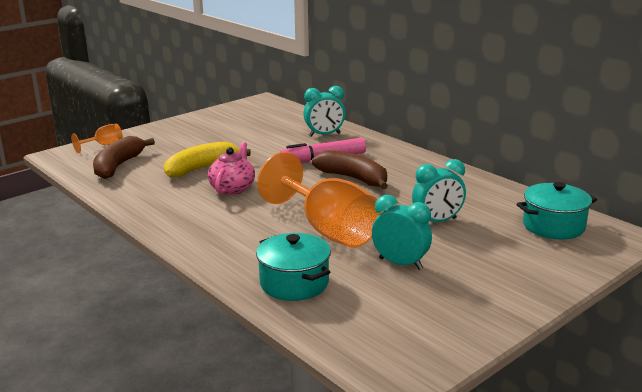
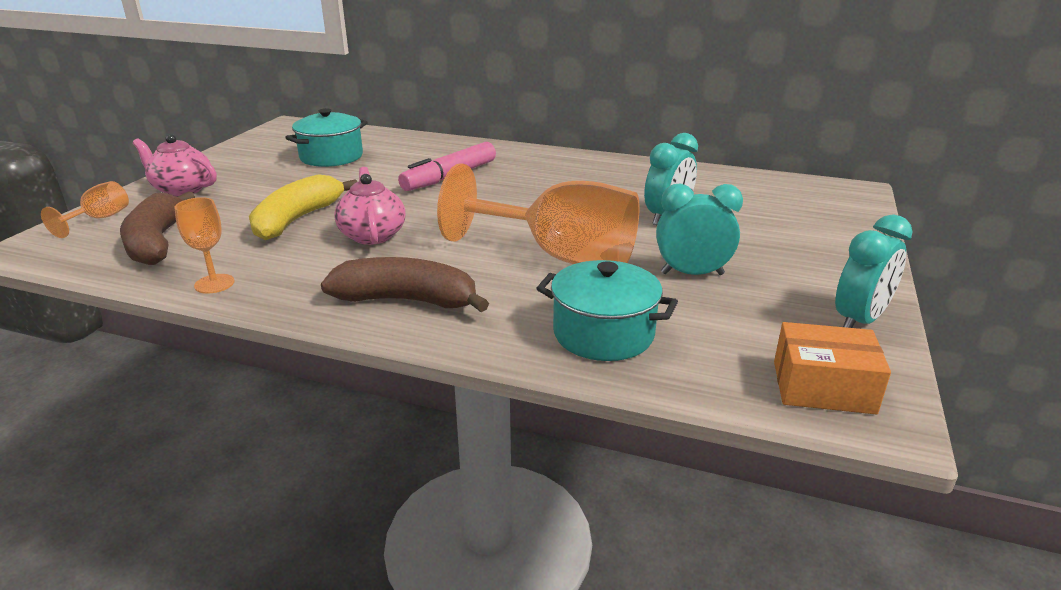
camera: 30 degrees left, 5 degrees up
(123, 197) = (214, 284): none -> orange goblet
(160, 135) = (182, 189): none -> pink teapot
(324, 135) = (417, 150): turquoise clock -> turquoise clock (859, 320)
(353, 178) = (514, 191): brown banana -> brown banana (407, 300)
(386, 353) = (823, 387): none -> orange box
(553, 226) = (781, 195): turquoise pot -> turquoise pot (331, 157)

